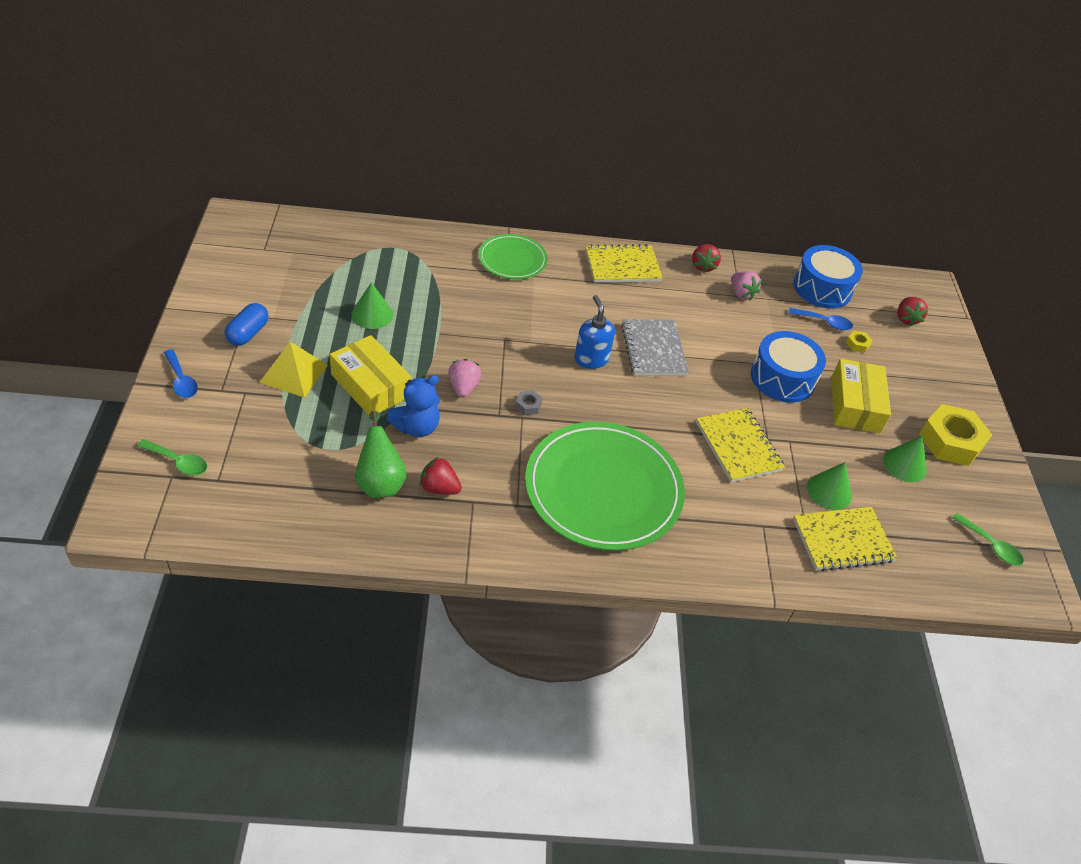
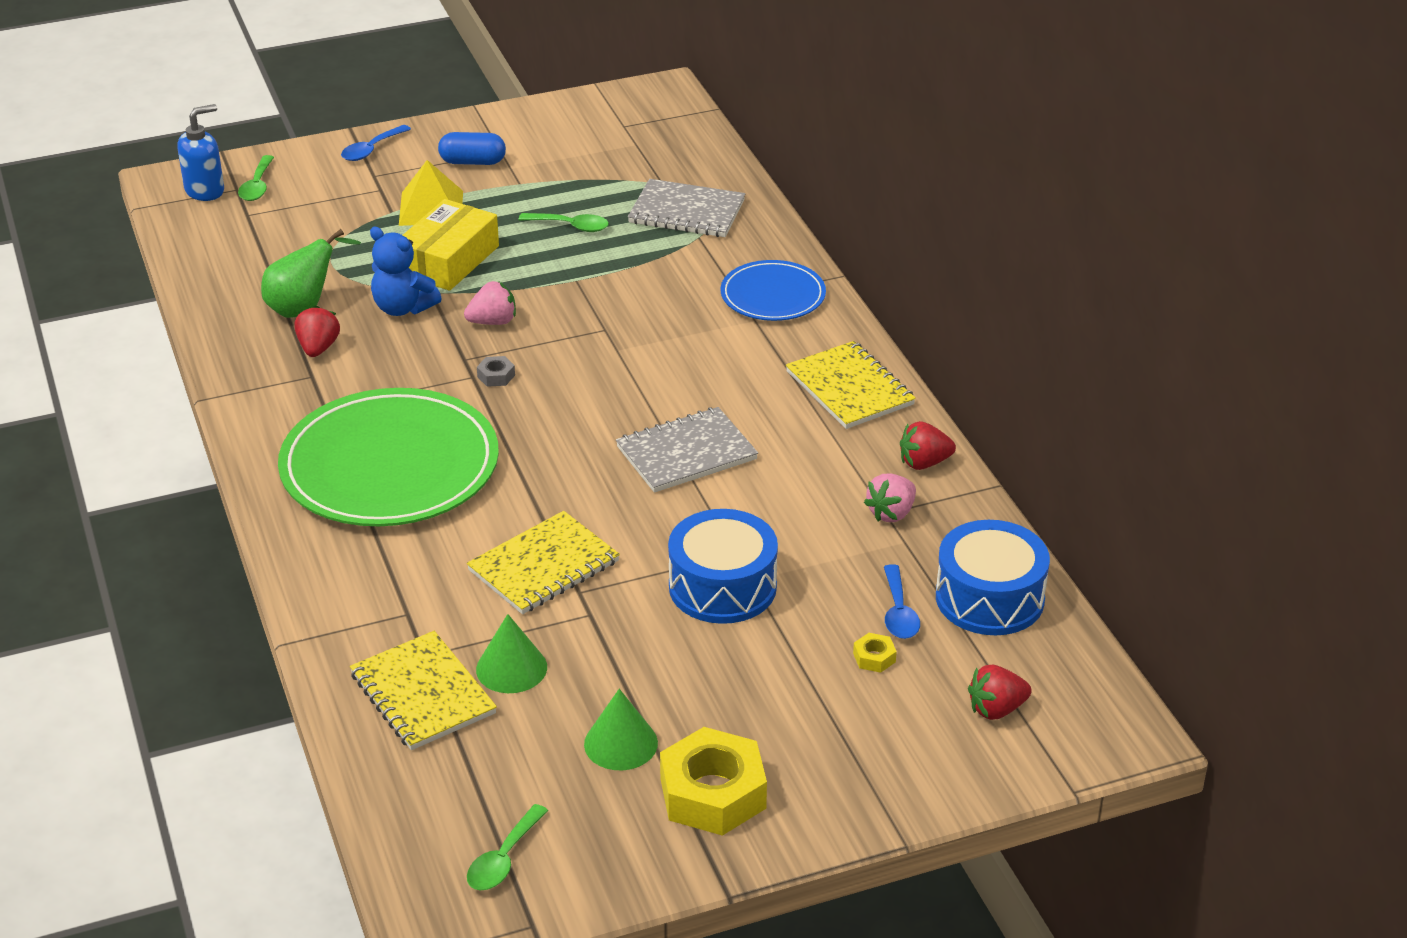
camera: 75 degrees right, 10 degrees down
(372, 314) = (570, 226): green cone -> green spoon
(394, 260) = (686, 212): none -> grey notebook
(512, 259) = (773, 295): green plate -> blue plate
(591, 359) = (622, 405): blue soap dispenser -> blue soap dispenser (205, 190)
(855, 405) = (720, 672): yellow box -> none

